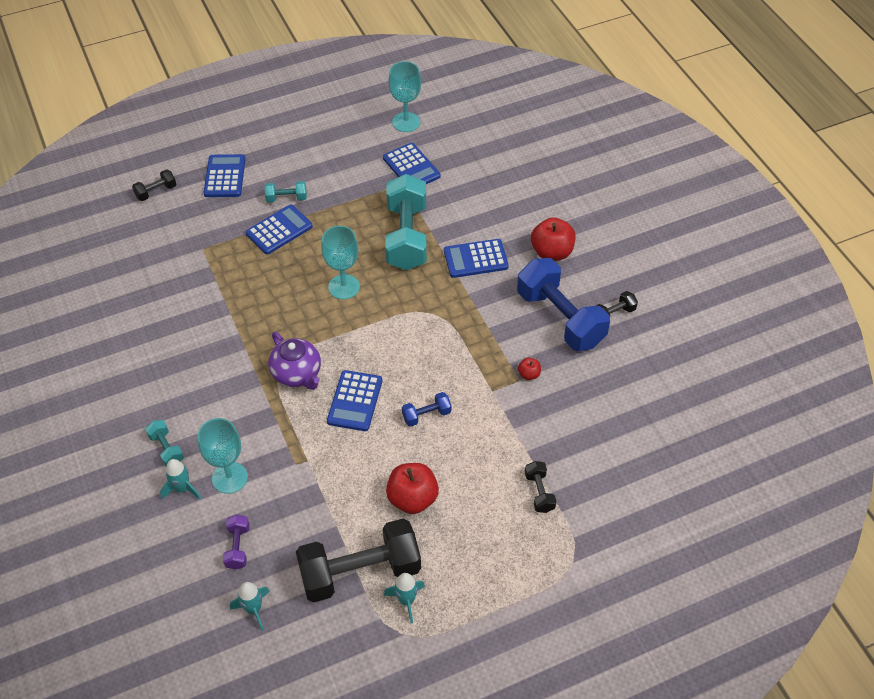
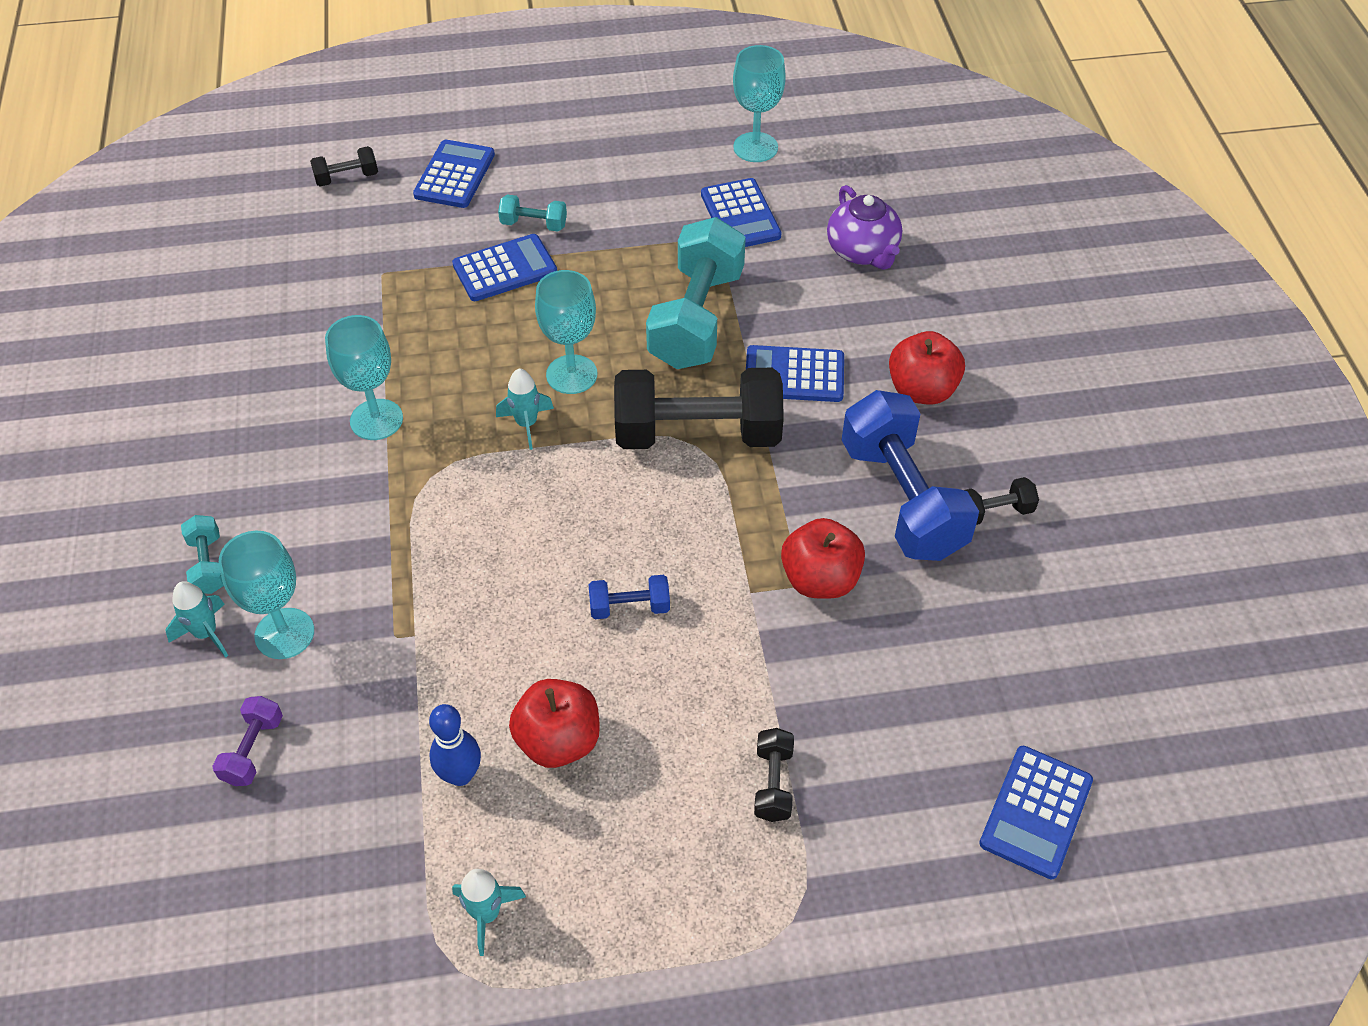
camera: 15 degrees right, 0 degrees up
(235, 340) = (376, 419): none -> turquoise goblet
(253, 609) = (237, 861): turquoise rocket -> turquoise rocket (526, 424)
(297, 374) = (450, 494): purple teapot -> purple teapot (863, 252)
(355, 401) = (524, 557): blue calculator -> blue calculator (1036, 812)
(360, 572) = (429, 844): black dumbbell -> black dumbbell (697, 434)
(363, 531) = (460, 775): none -> blue bowling pin
(529, 374) = (820, 579): red apple -> red apple, size x2.07

